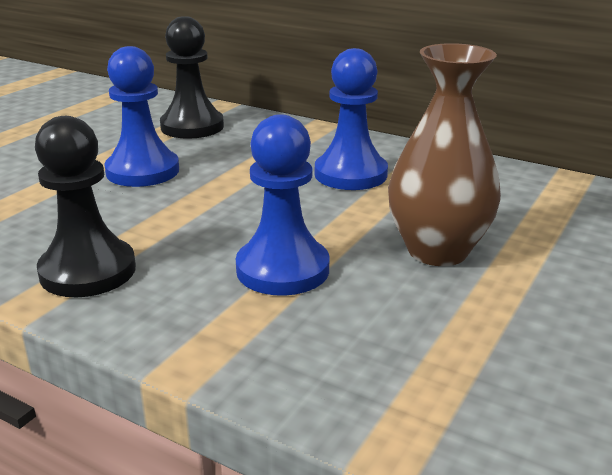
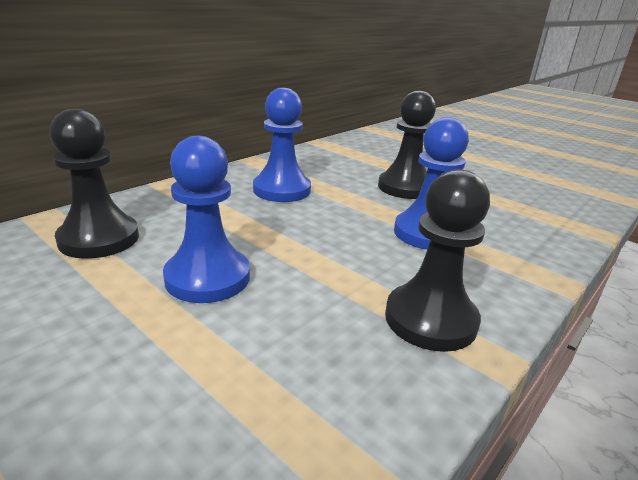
camera: 80 degrees left, 0 degrees up
(437, 251) = (405, 187): brown vase -> black pawn

